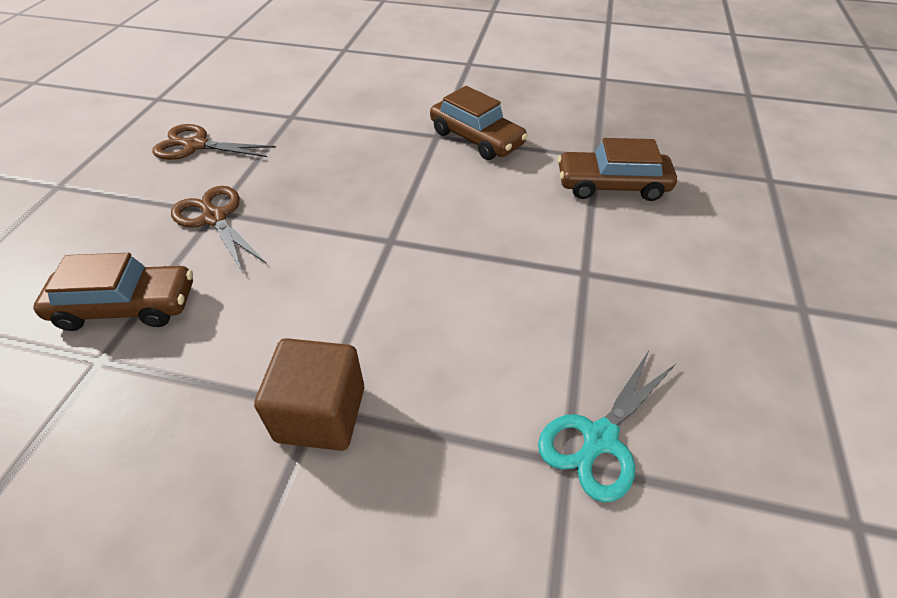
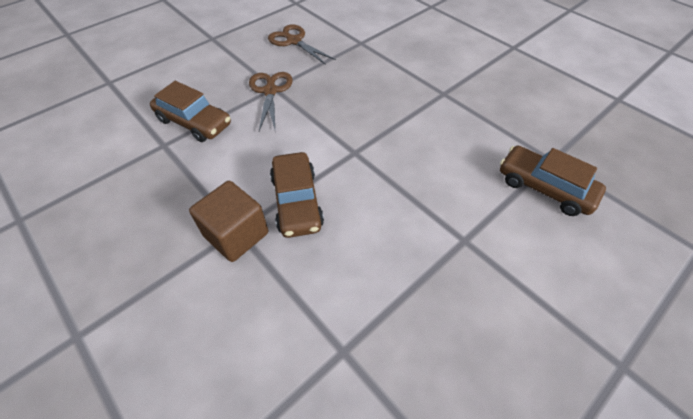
camera: 35 degrees right, 5 degrees up
(476, 138) = (469, 107): brown car -> brown car (297, 201)
(599, 440) = (374, 352): turquoise scissors -> none

